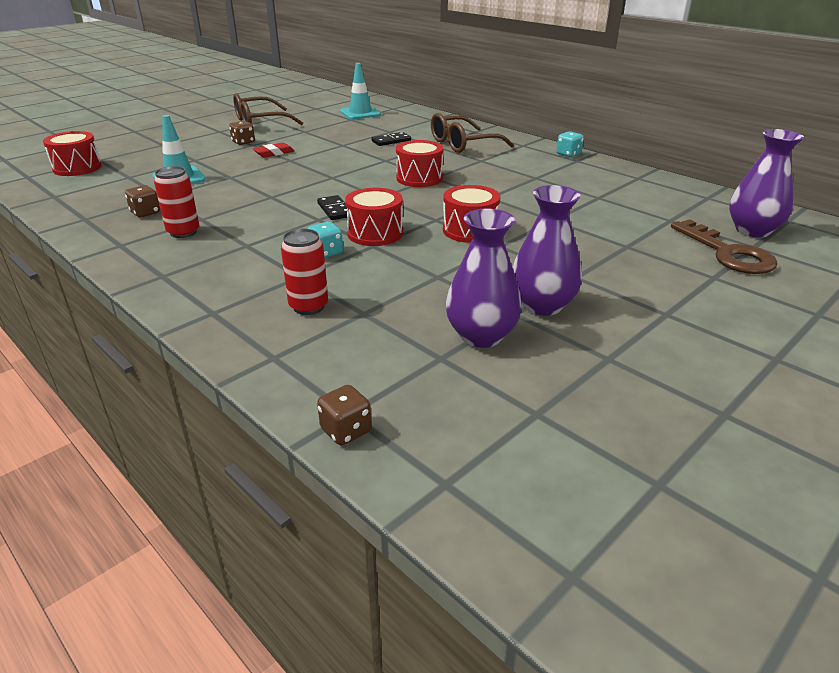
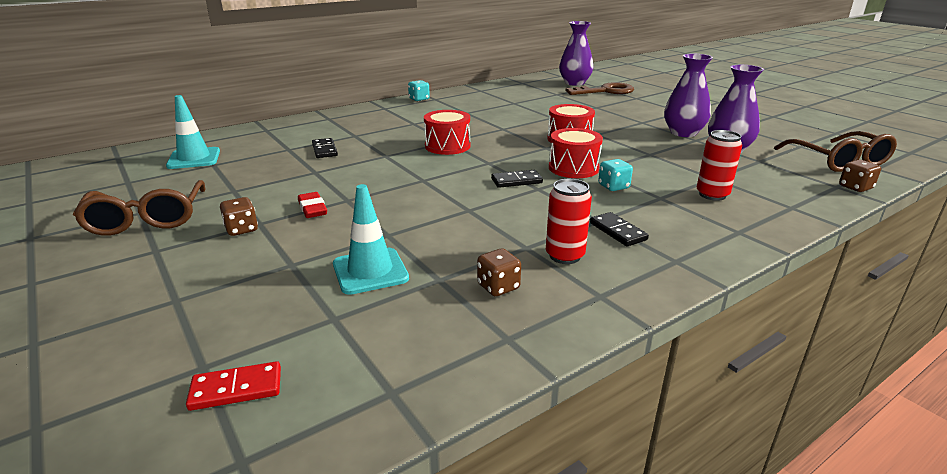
camera: 80 degrees left, 5 degrees down
(77, 168) = (236, 389): red drum -> red domino
(222, 253) = (618, 231): none -> black domino
(462, 144) = (363, 125): brown glasses -> brown glasses (839, 161)

